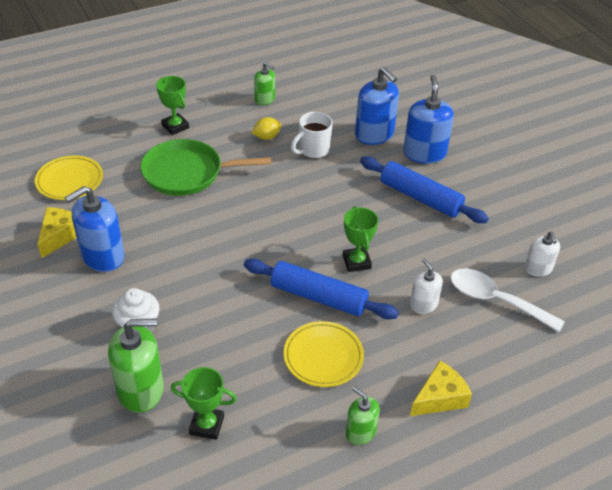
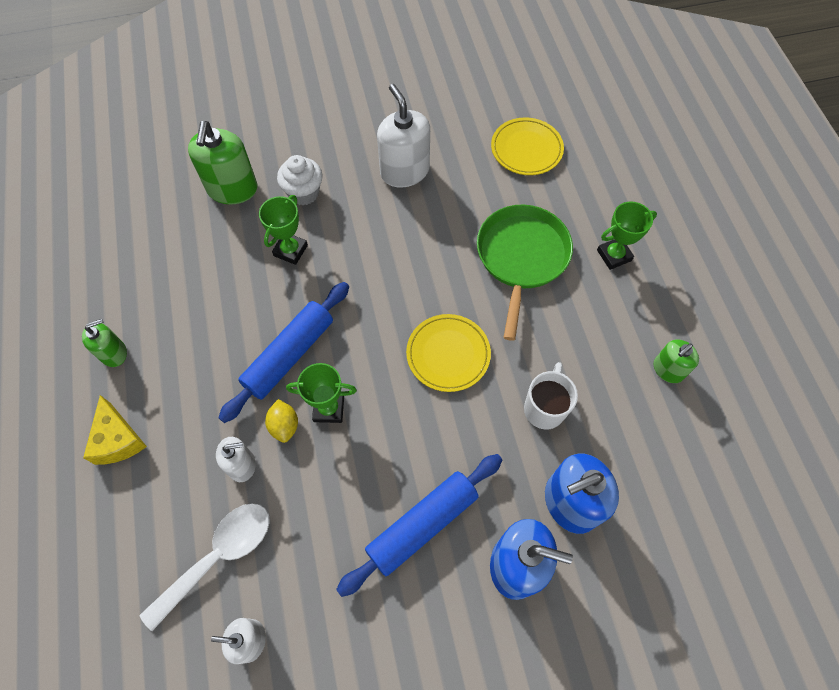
camera: 105 degrees right, 20 degrees up
(60, 236) = (442, 139): yellow cheese -> none
(103, 256) = (404, 171): blue soap dispenser -> white soap dispenser
(207, 425) = (176, 232): green trophy -> green trophy (290, 250)
(266, 137) = (581, 356): yellow lemon -> yellow lemon (284, 425)
(313, 150) = (544, 408): white mug -> white mug turned 45 degrees clockwise
(323, 357) = (211, 341): yellow plate -> yellow plate (448, 354)

